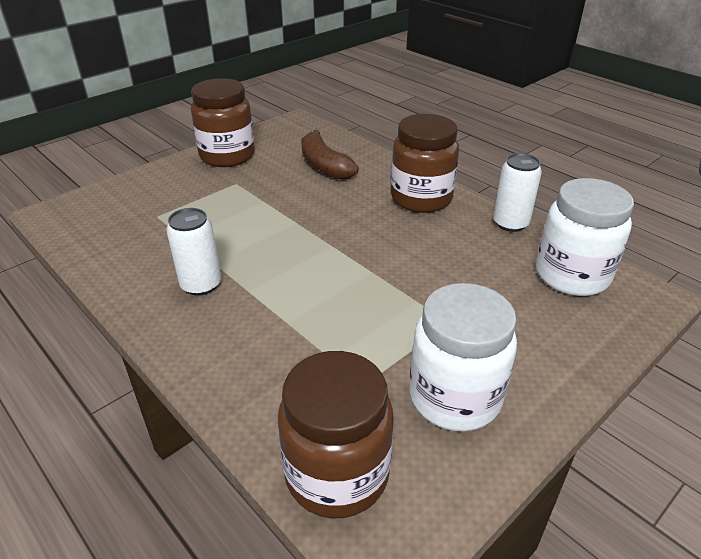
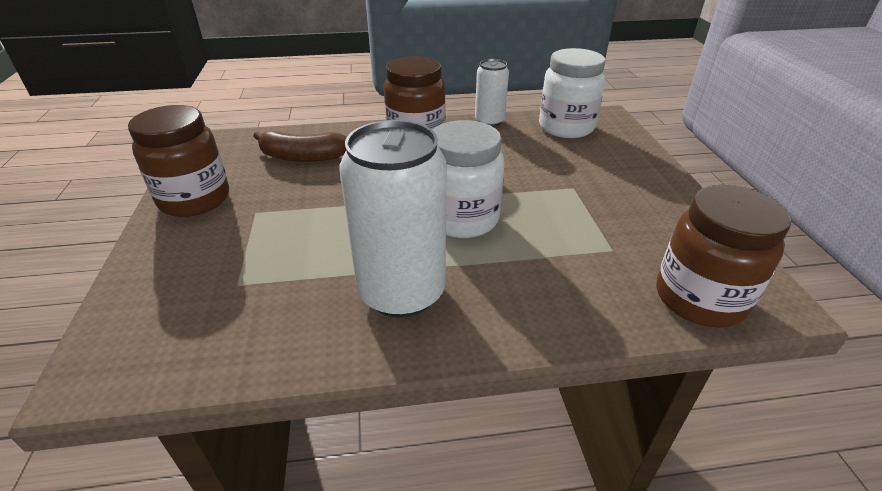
camera: 55 degrees left, 0 degrees up
(201, 285) = (402, 292): white can -> white can, size x1.82
(454, 397) = (651, 217): white jar -> white jar (462, 219)

